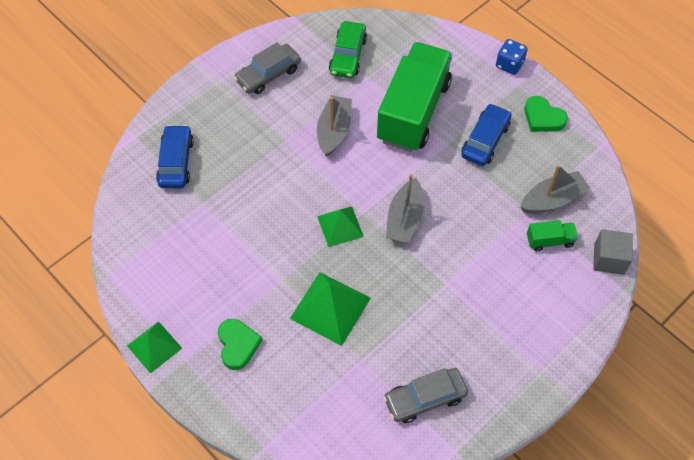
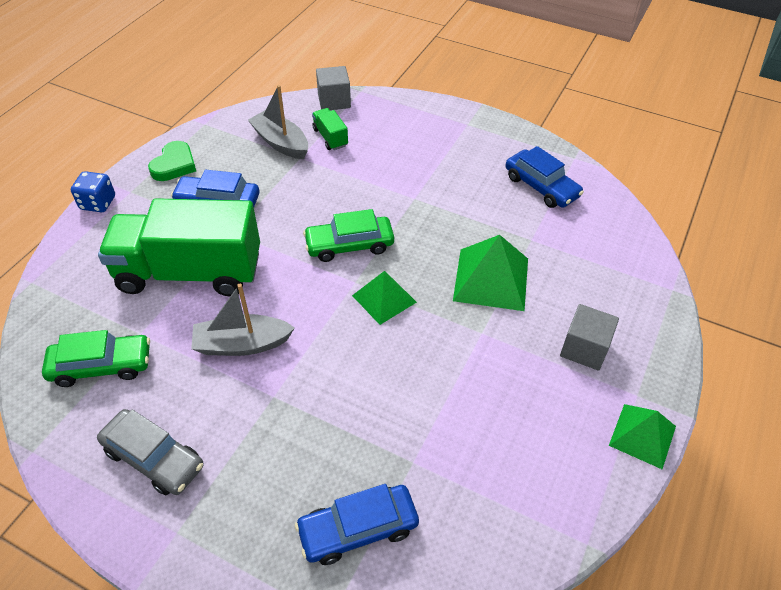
camera: 110 degrees left, 10 degrees down
(238, 345) = (584, 348): green heart -> grey cube
(404, 219) = (349, 245): grey boat -> green car
(425, 398) = (541, 186): grey car -> blue car

